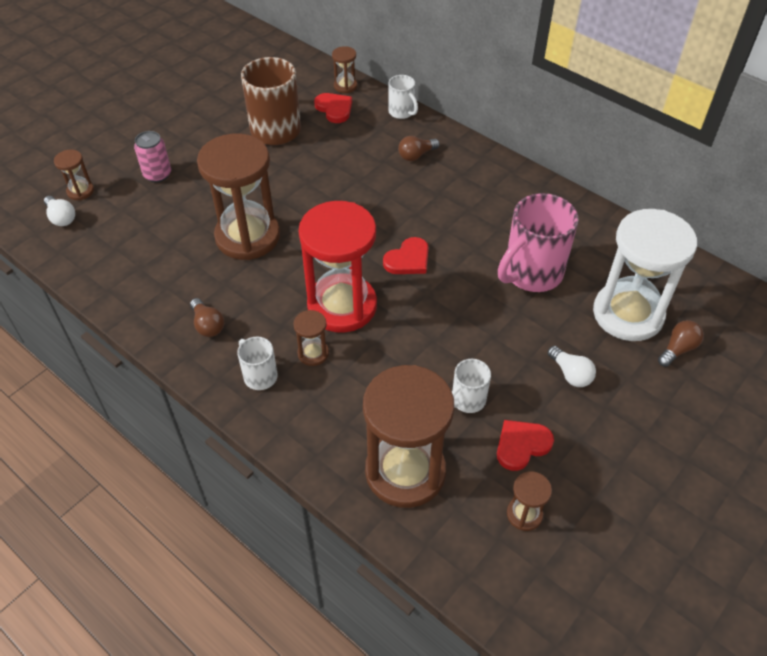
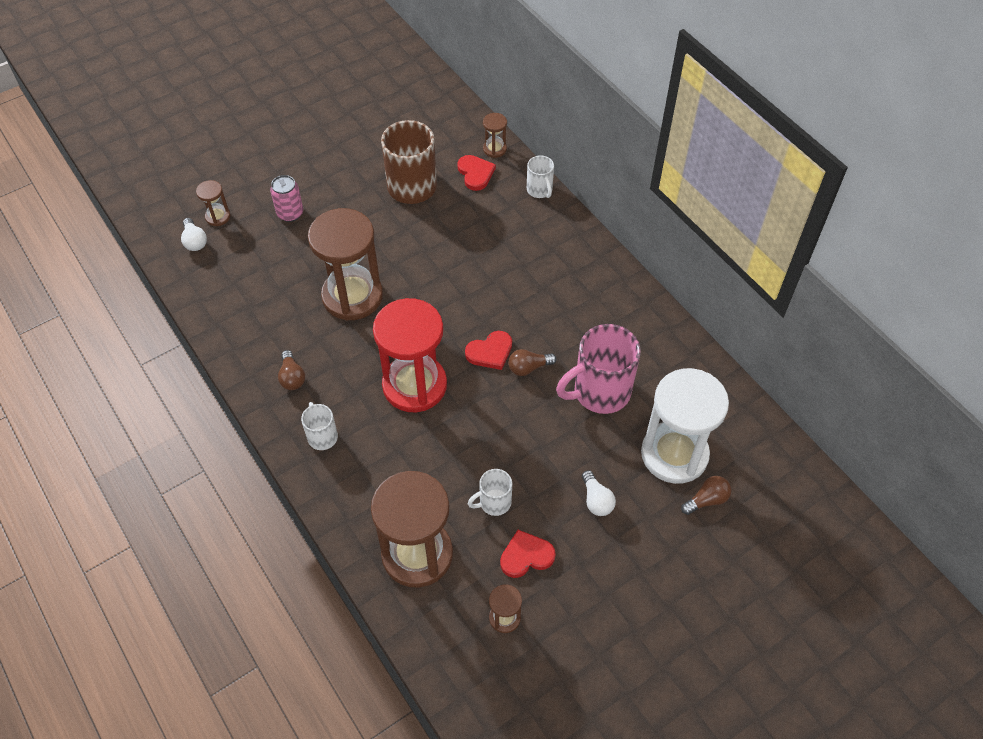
camera: 15 degrees right, 5 degrees up
(313, 353) = (374, 426): brown hourglass -> none
(416, 155) = (536, 242): brown light bulb -> brown light bulb (528, 368)

